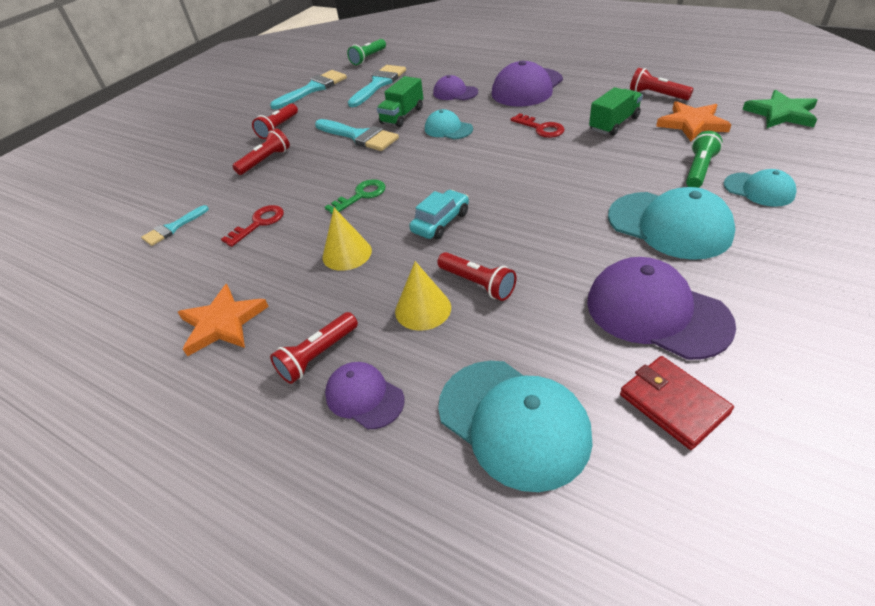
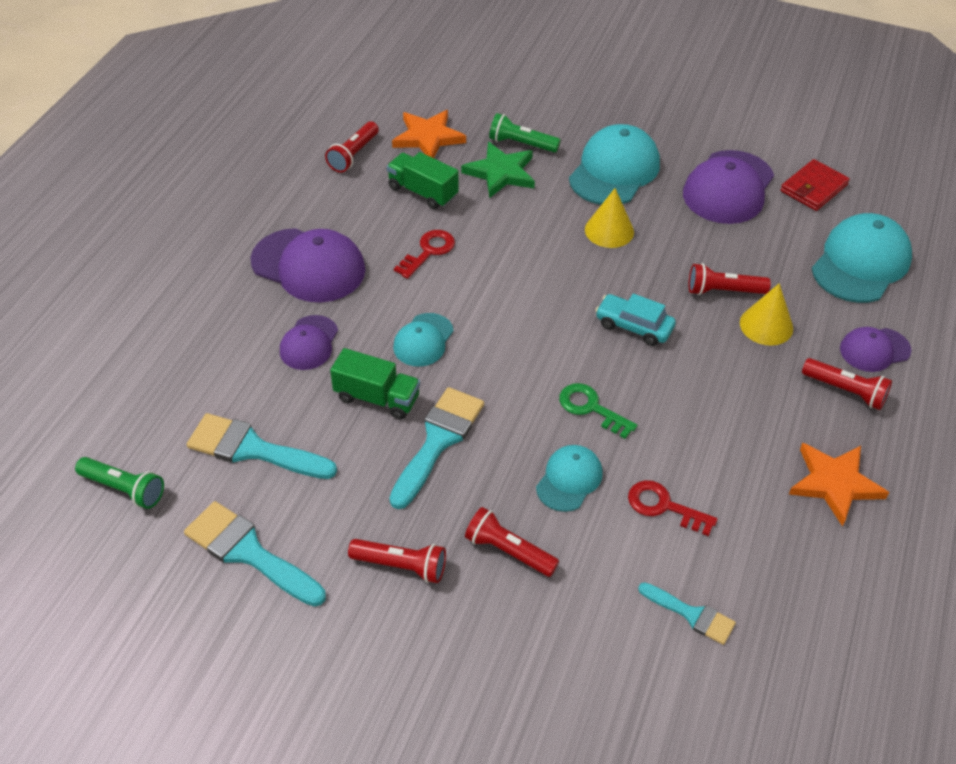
camera: 105 degrees left, 5 degrees up
(347, 253) = (702, 399): yellow cone -> yellow cone (609, 230)
(364, 397) = (874, 350): purple cap -> purple cap turned 45 degrees clockwise
(477, 284) = (723, 291): red flashlight -> red flashlight turned 120 degrees counterclockwise
(759, 190) = (553, 115): turquoise cap -> turquoise cap (569, 479)
(781, 113) = (412, 80): green star -> green star (501, 173)

